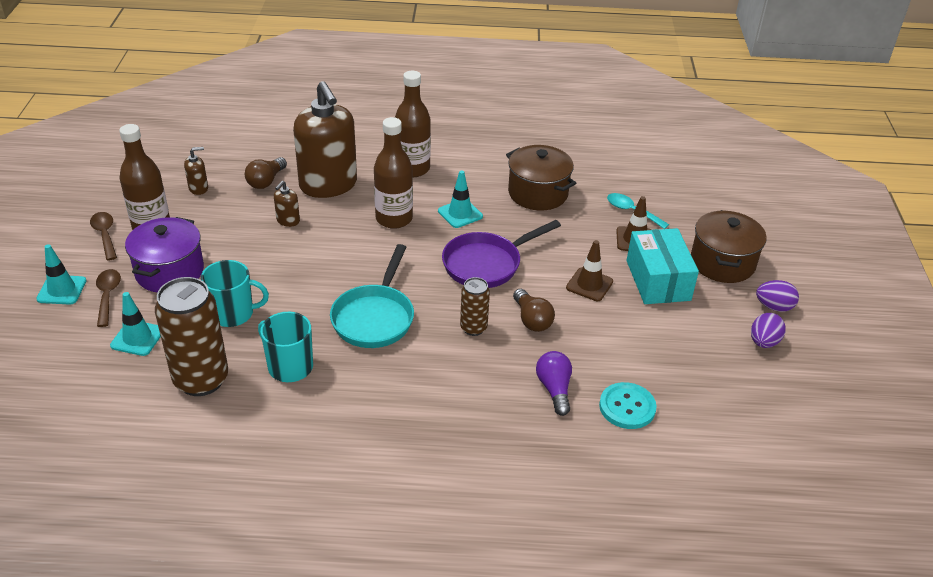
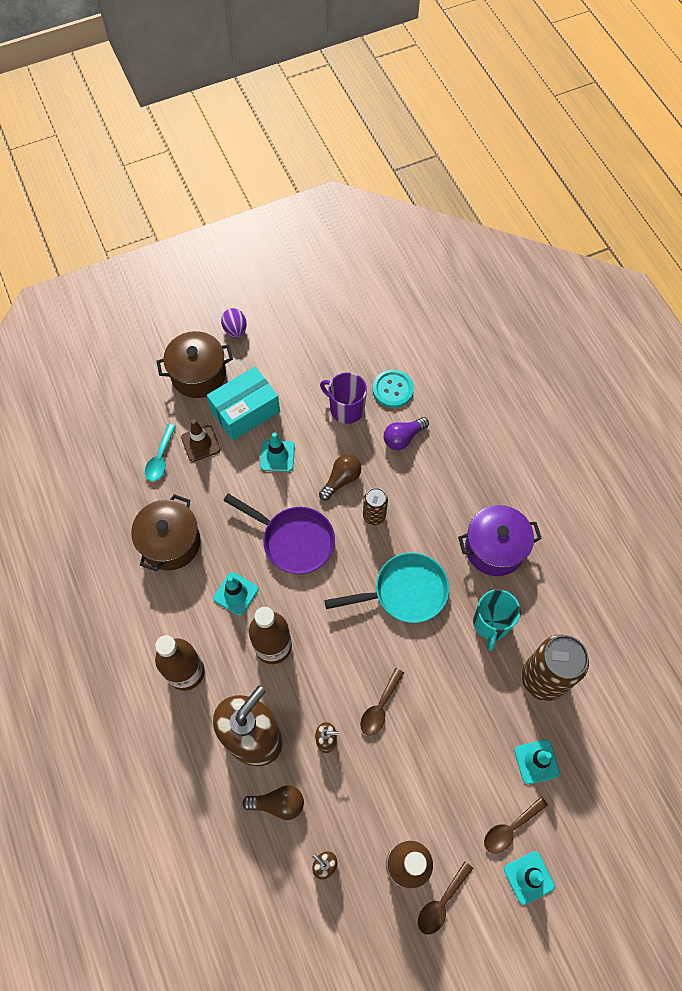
camera: 115 degrees left, 25 degrees up
(170, 271) = (451, 797): purple pot -> purple pot (494, 548)
(233, 313) = (465, 704): turquoise mug -> none
(284, 260) = (380, 707): none -> brown spoon
(589, 284) = (277, 456): brown traffic cone -> turquoise traffic cone
(621, 356) = (346, 409): none -> purple mug
(763, 342) = (279, 328): purple egg -> none

